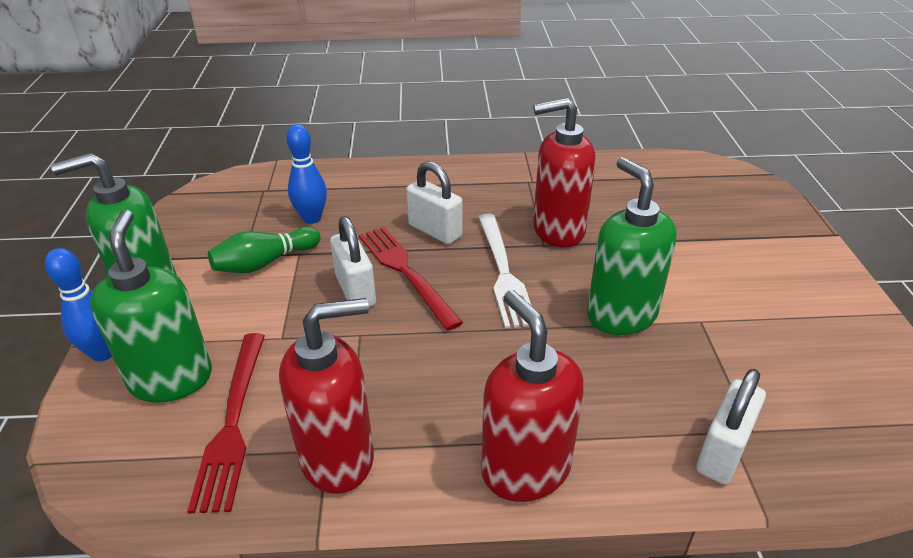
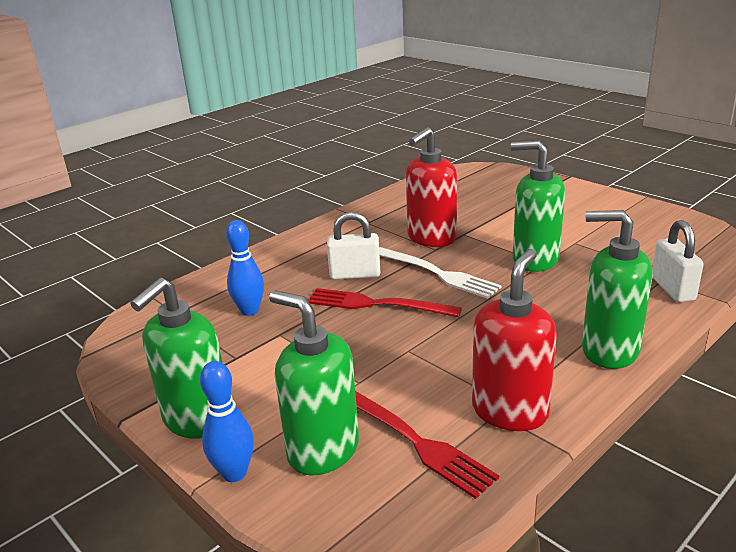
camera: 40 degrees left, 10 degrees down
(265, 263) = (263, 352): green bowling pin -> none
(355, 291) = (362, 331): white padlock -> none
(525, 469) = (609, 350): red soap dispenser -> green soap dispenser

